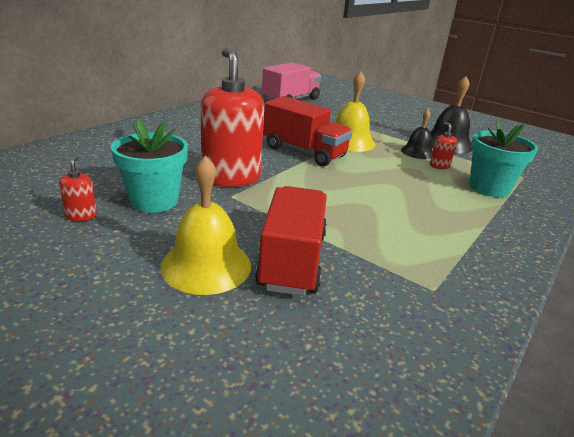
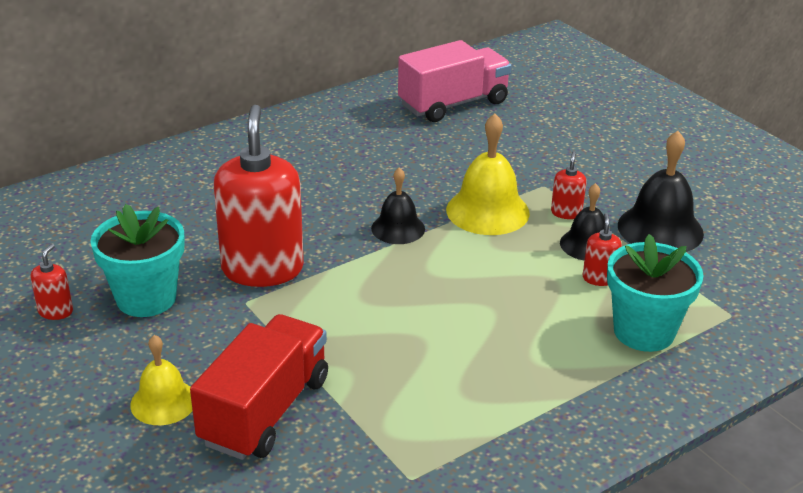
camera: 20 degrees right, 5 degrees up
(206, 265) = (163, 402): yellow bell -> yellow bell, size x0.63
(304, 152) = (398, 228): red truck -> black bell
(392, 139) = (566, 213): none -> red soap dispenser

